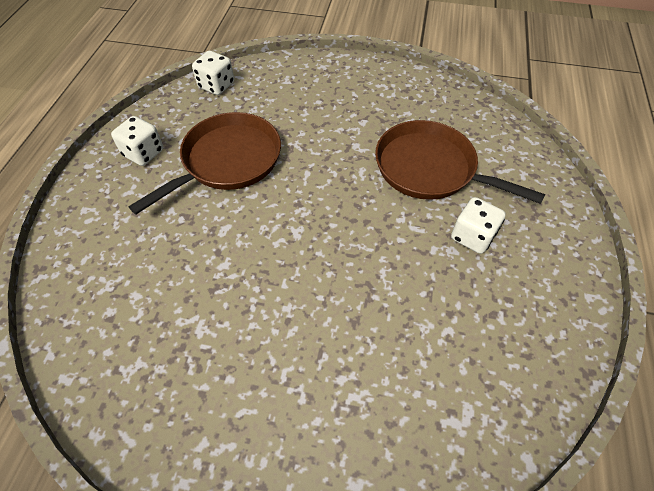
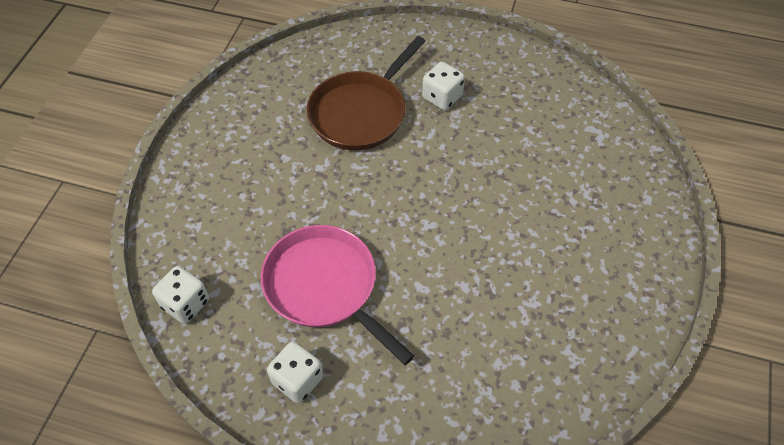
camera: 85 degrees left, 0 degrees up
(228, 161) = (324, 286): brown pan -> pink pan

